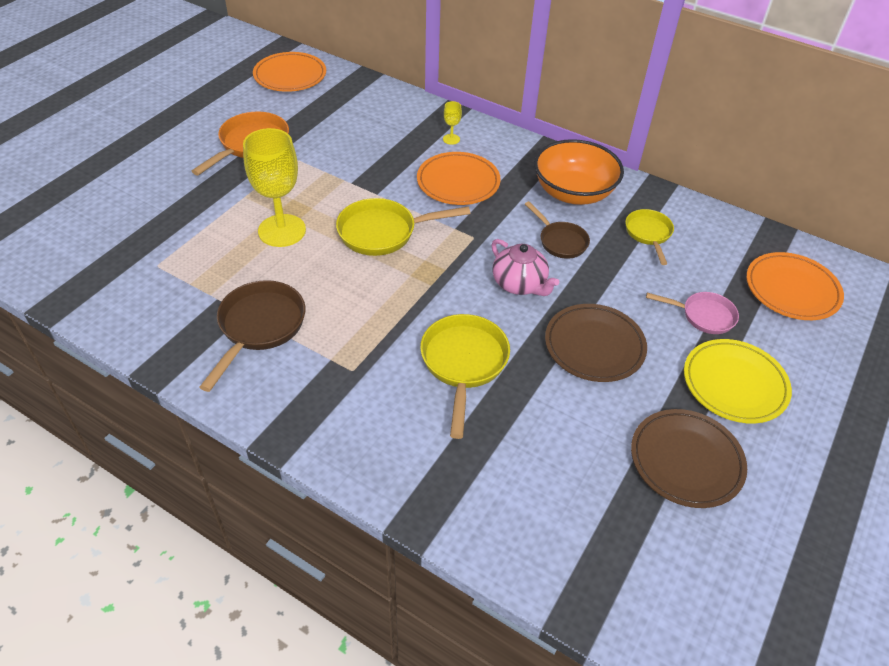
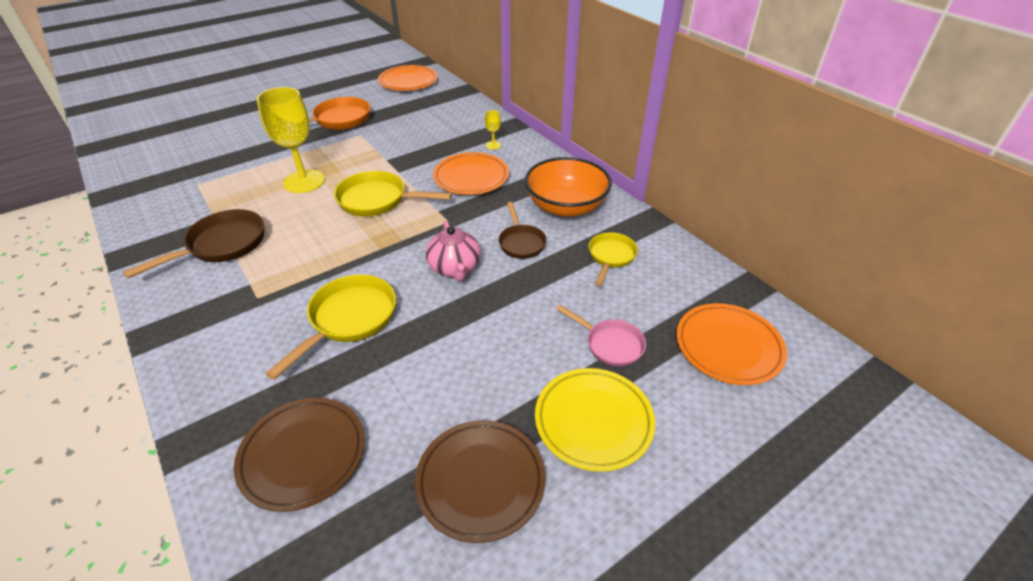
camera: 25 degrees right, 5 degrees down
(594, 346) = (478, 340): brown plate -> brown plate (303, 455)

